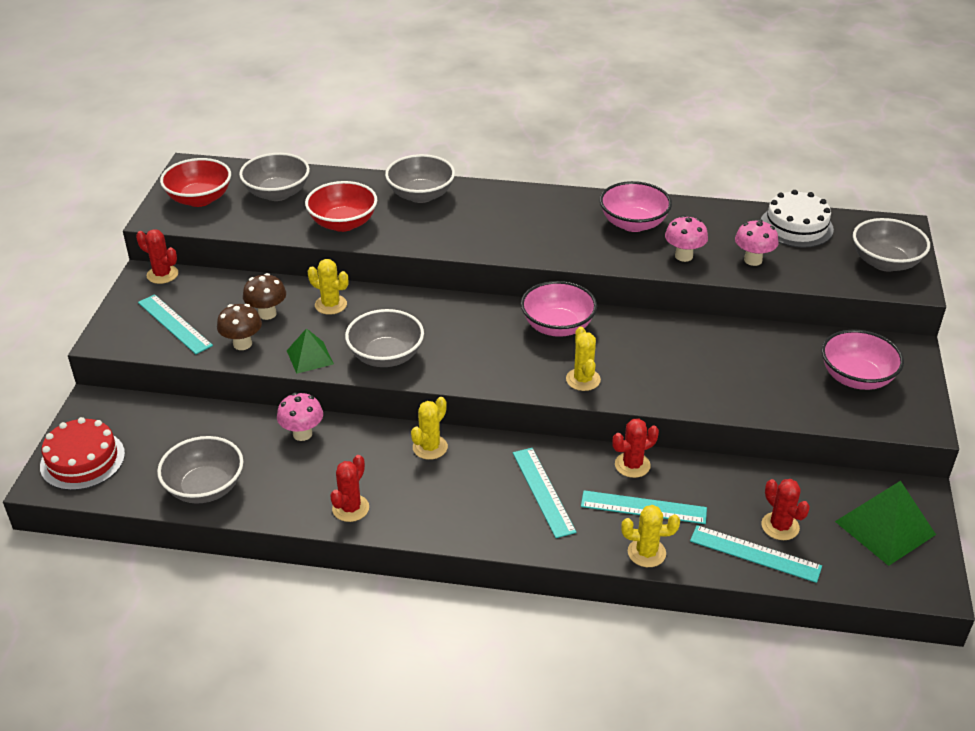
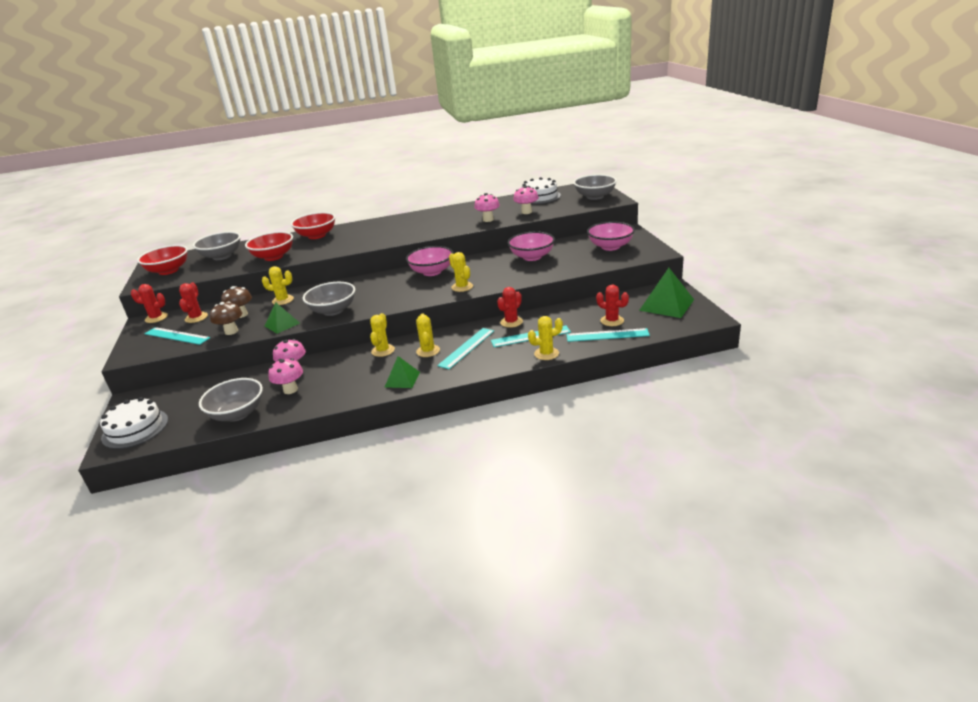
camera: 20 degrees left, 10 degrees down
(82, 460) = (135, 428): red cake -> white cake
(283, 472) = (290, 390): none -> pink mushroom
(350, 508) = (347, 392): red cactus -> red cactus (196, 318)
(421, 195) = (317, 236): grey bowl -> red bowl
(429, 516) = (402, 379): none -> green pyramid
(488, 475) = (428, 351): none -> yellow cactus
(543, 491) = (466, 348): turquoise ruler -> turquoise ruler turned 75 degrees clockwise
(633, 224) = (451, 216): pink bowl -> pink bowl (532, 257)

